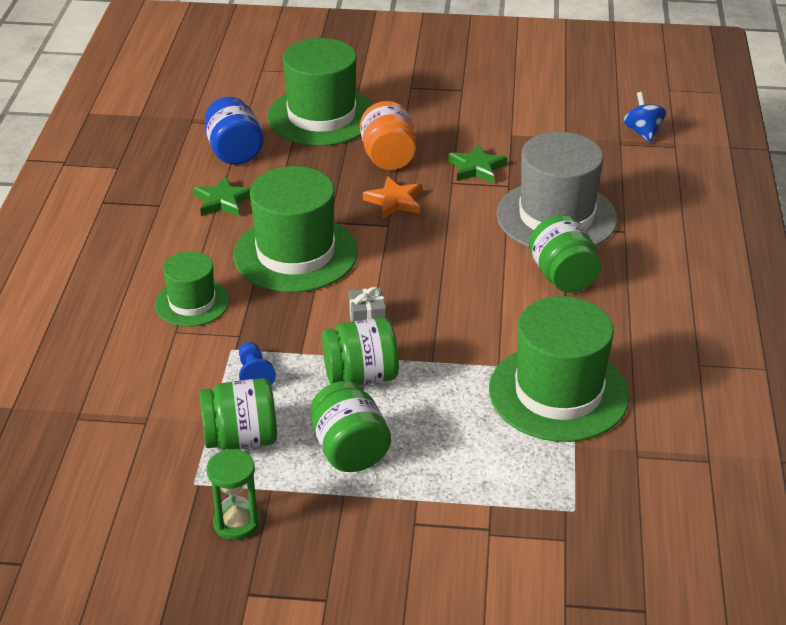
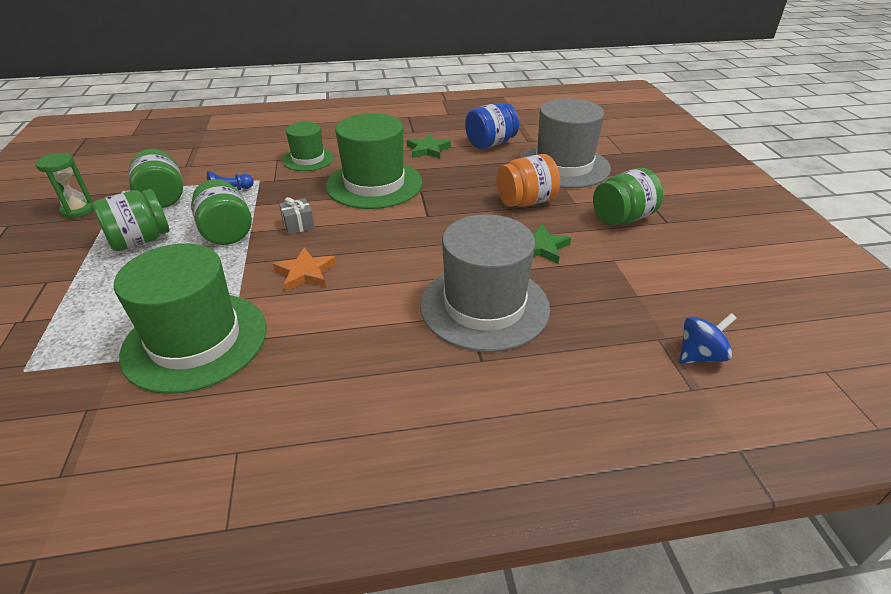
camera: 75 degrees right, 0 degrees up
(321, 116) = (563, 166): green hat -> grey hat
(394, 201) = (463, 214): orange star -> orange star (305, 273)
(563, 276) = (382, 322): green jar -> green jar (622, 218)

